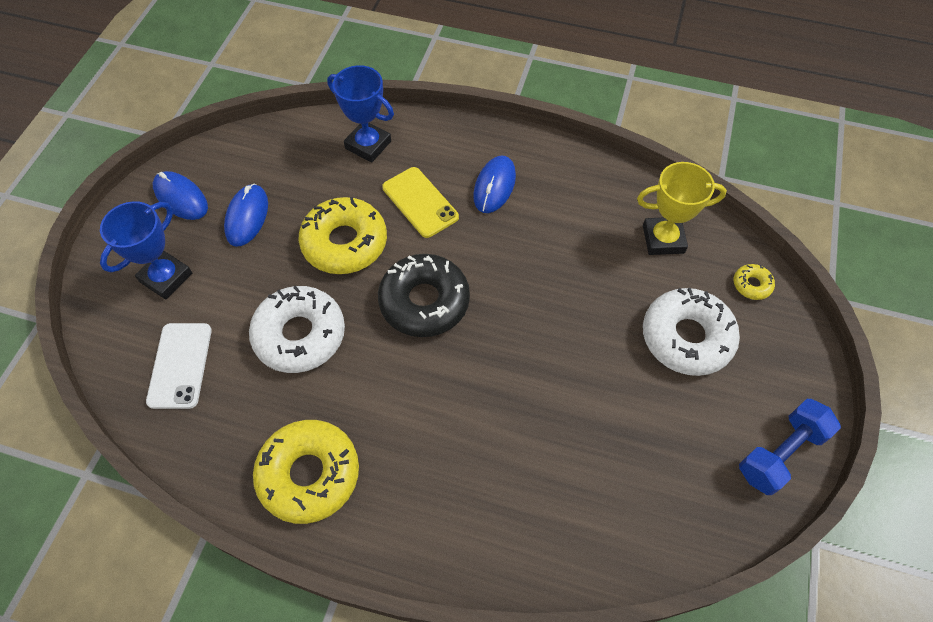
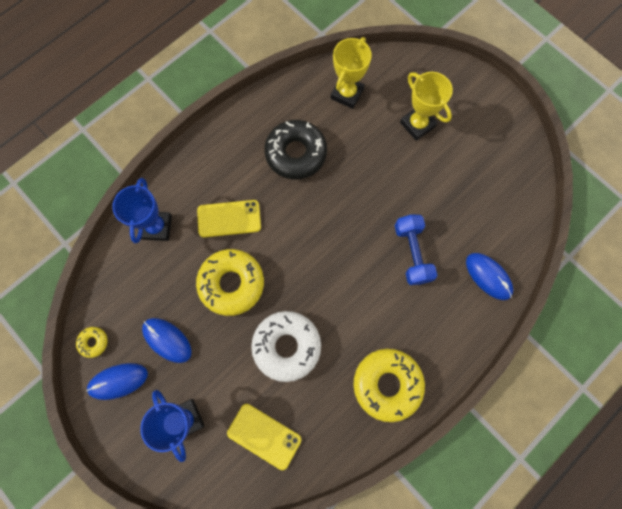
camera: 60 degrees left, 15 degrees up
(180, 365) = (264, 436): white phone -> yellow phone
(368, 145) = (157, 227): blue trophy -> blue trophy turned 60 degrees counterclockwise
(424, 301) = (307, 256): black donut -> black donut (296, 153)
(494, 186) = (246, 165): blue mouse -> blue mouse (488, 276)
(686, 337) = (417, 124): white donut -> yellow trophy
(751, 285) = (405, 69): yellow donut -> yellow donut (93, 342)
(780, 453) = (507, 125): blue dumbbell -> blue dumbbell (412, 253)

